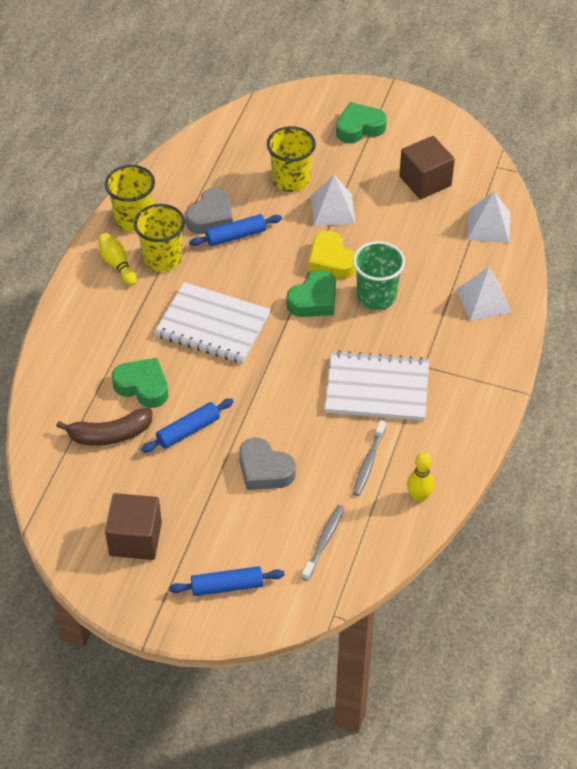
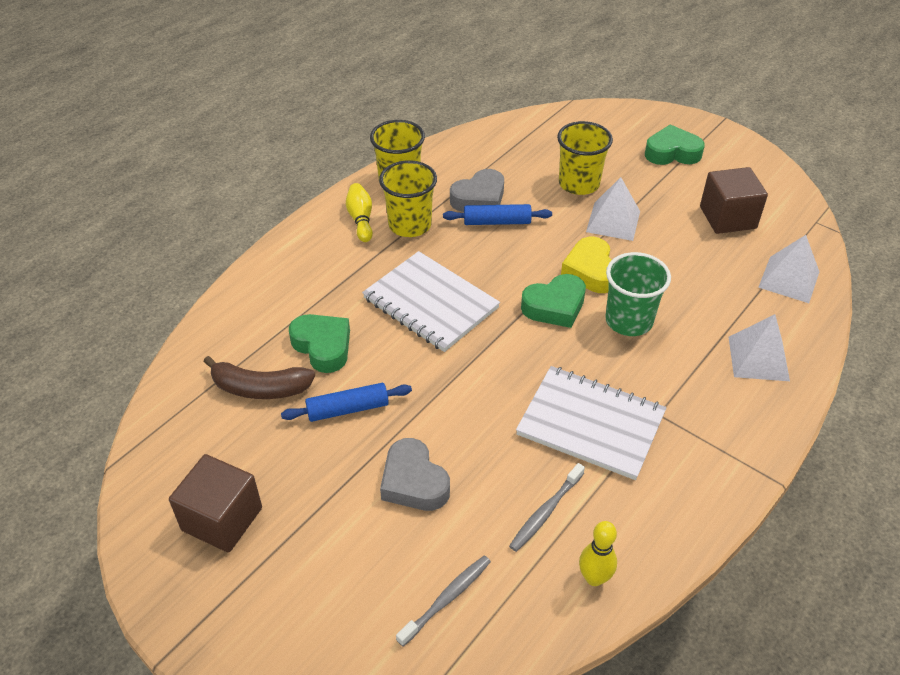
camera: 20 degrees right, 5 degrees down
(227, 586) = (298, 618): blue rolling pin -> none

